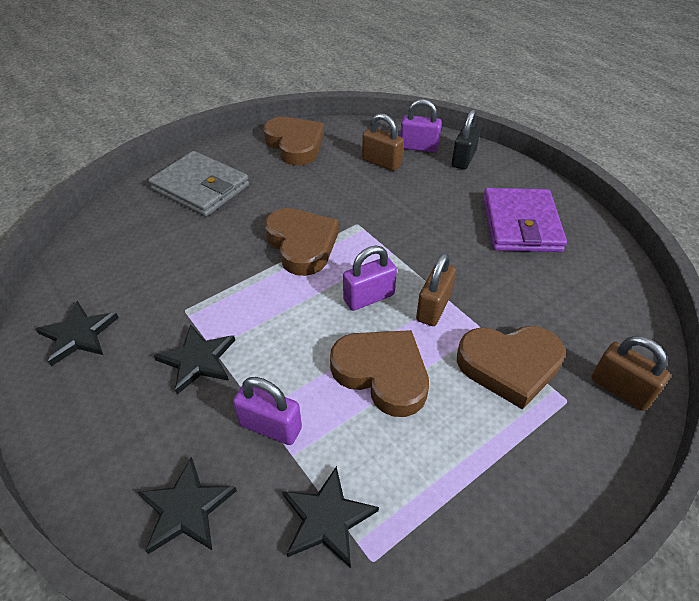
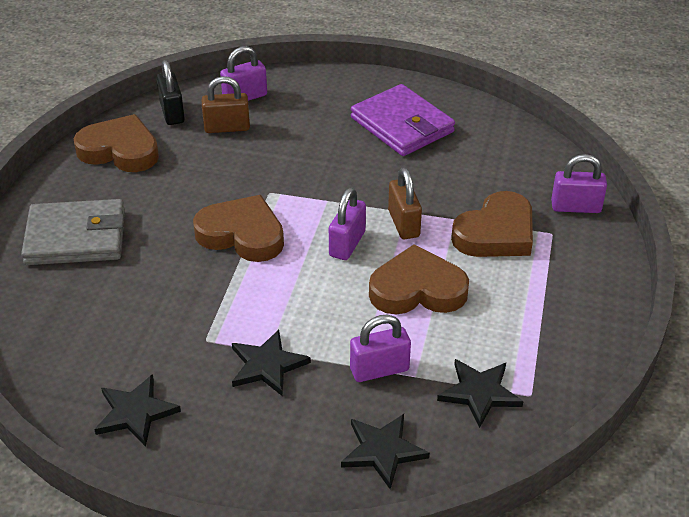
camera: 40 degrees left, 5 degrees down
(463, 159) = (297, 90): black padlock -> black padlock (172, 113)
(620, 389) = (576, 207): brown padlock -> purple padlock

